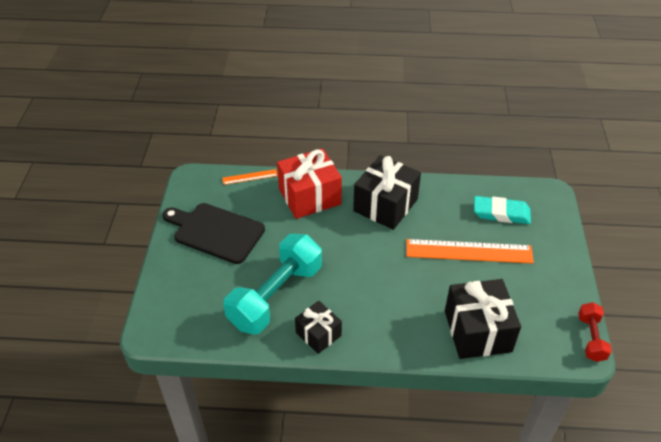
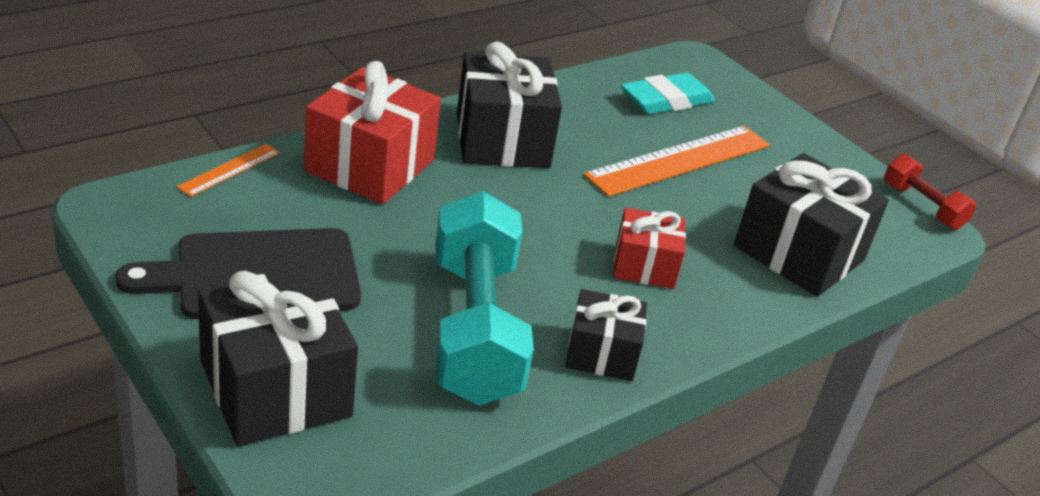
camera: 45 degrees left, 10 degrees down
(177, 285) = (275, 388): none -> black gift
(385, 301) = (644, 266): none -> red gift

